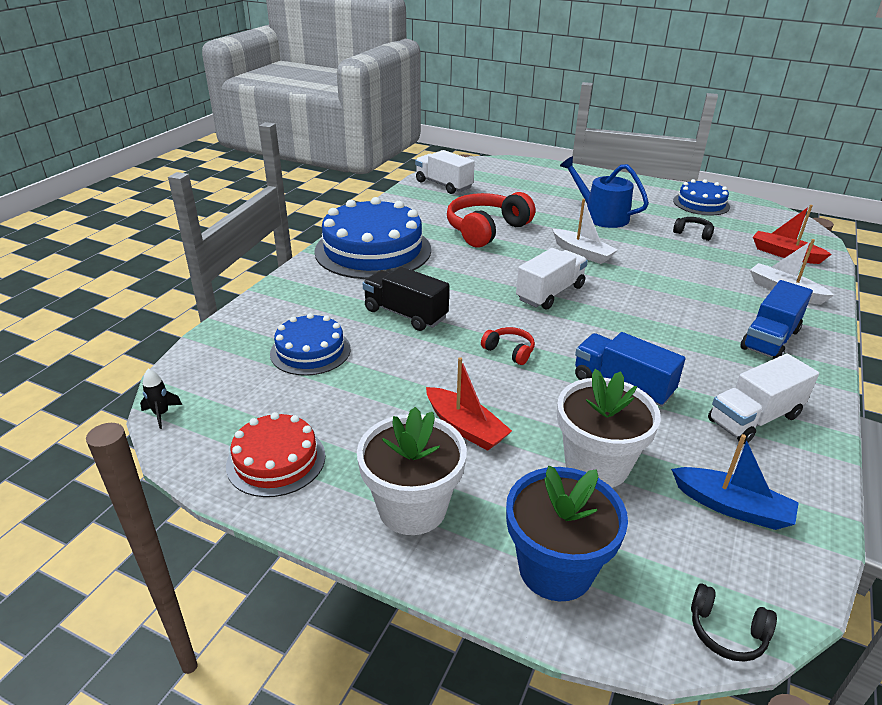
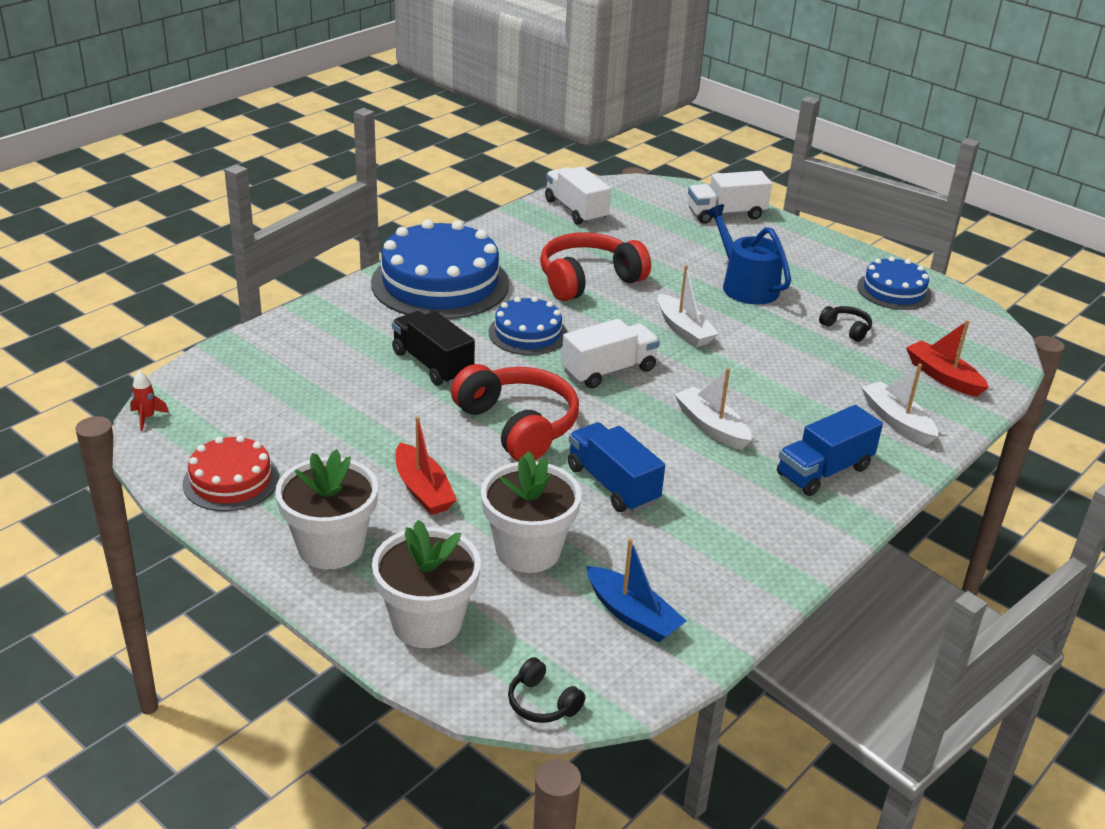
camera: 15 degrees right, 0 degrees up
(161, 414) = (147, 417): black rocket -> red rocket
(310, 351) = (313, 384): blue cake -> blue cake (528, 333)
(509, 351) = (518, 425): red headphones -> red headphones, size x2.20
(555, 569) = (427, 623): blue flower pot -> white flower pot
(660, 321) = (711, 426): none -> white boat
(754, 418) = (728, 545): white truck -> white truck (726, 214)

